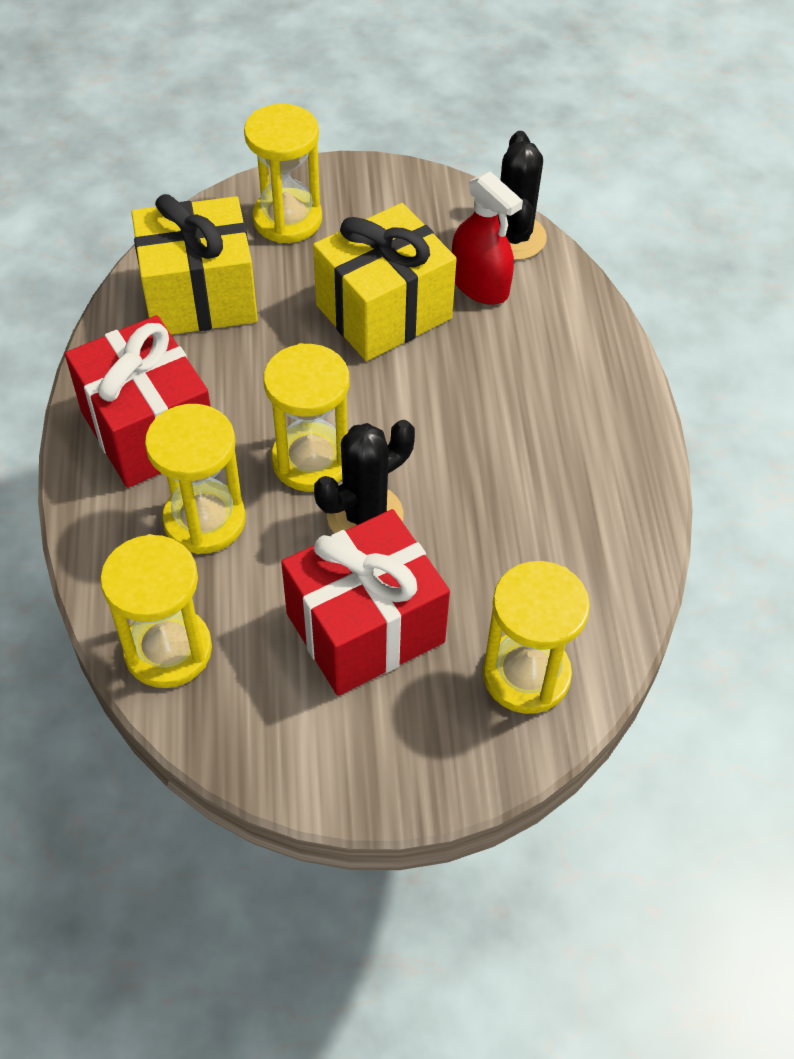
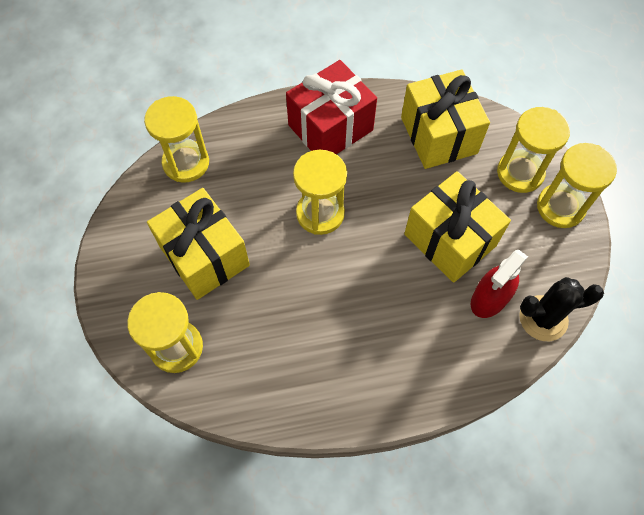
camera: 85 degrees right, 10 degrees up
(204, 520) = (270, 165): yellow hourglass -> yellow hourglass (560, 207)
(365, 515) = (283, 247): black cactus -> none
(365, 628) = (204, 256): red gift -> yellow gift

